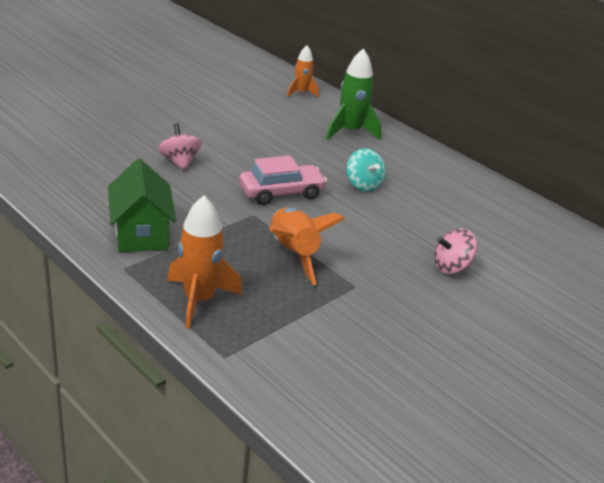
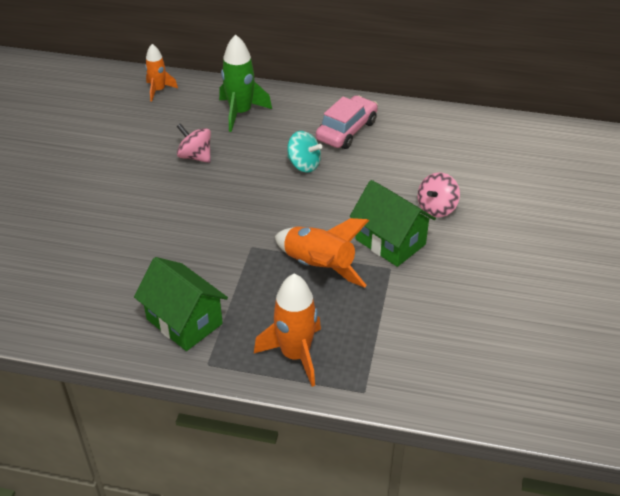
camera: 30 degrees left, 10 degrees up
(179, 162) = (135, 228): pink spinning top -> pink spinning top (195, 156)
(281, 193) = (250, 211): pink car -> pink car (346, 130)
(377, 268) = (390, 242): none -> green house

